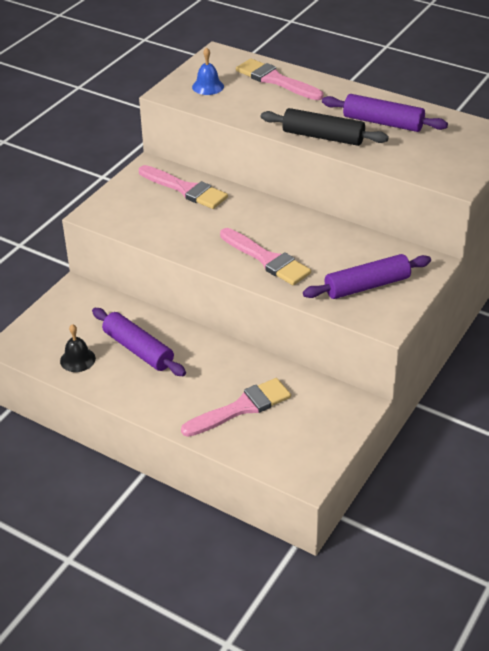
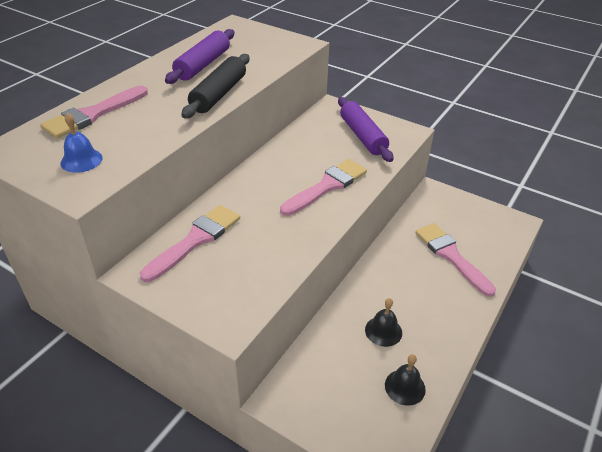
camera: 90 degrees left, 0 degrees up
(138, 349) = (383, 331): purple rolling pin -> black bell

